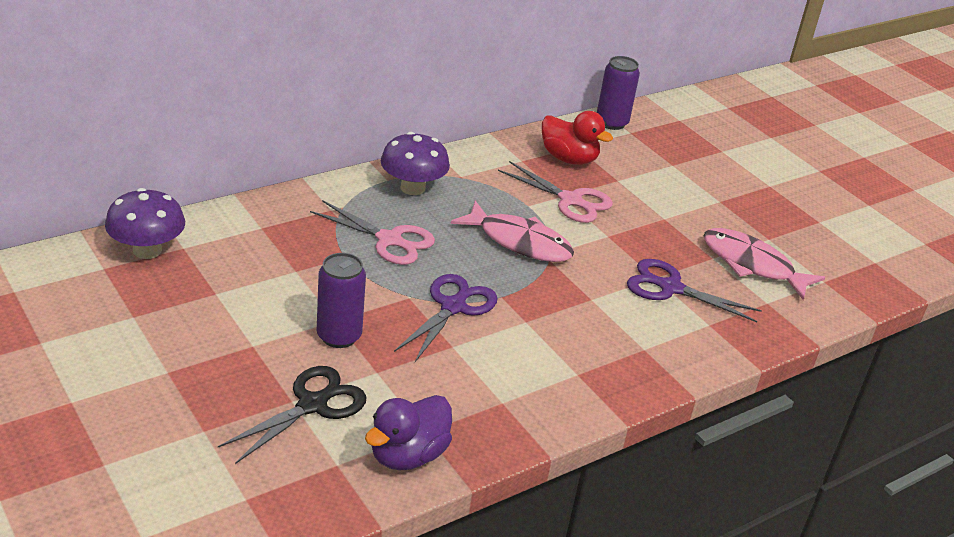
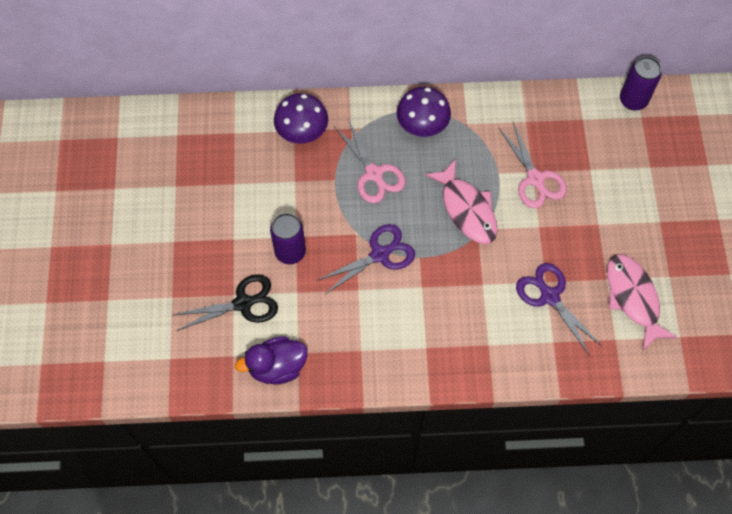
camera: 35 degrees right, 30 degrees up
(147, 250) = (210, 127): purple mushroom -> purple mushroom (302, 131)
(569, 159) = (566, 132): red duck -> none

